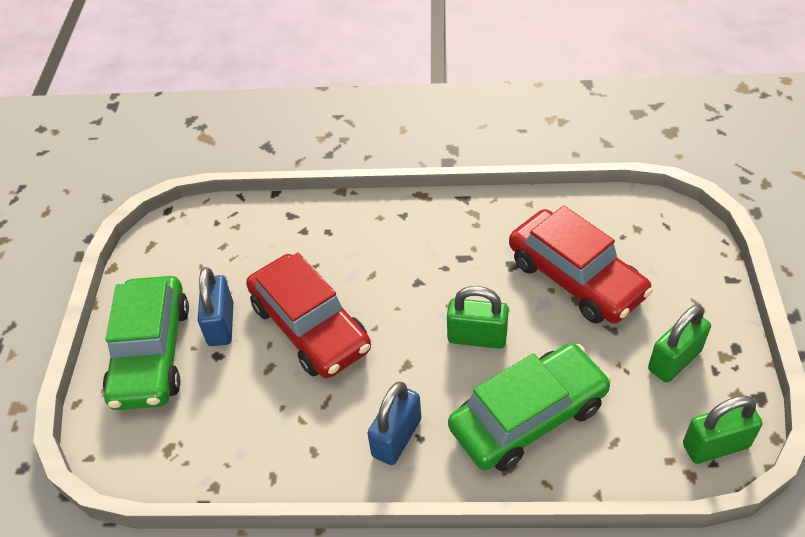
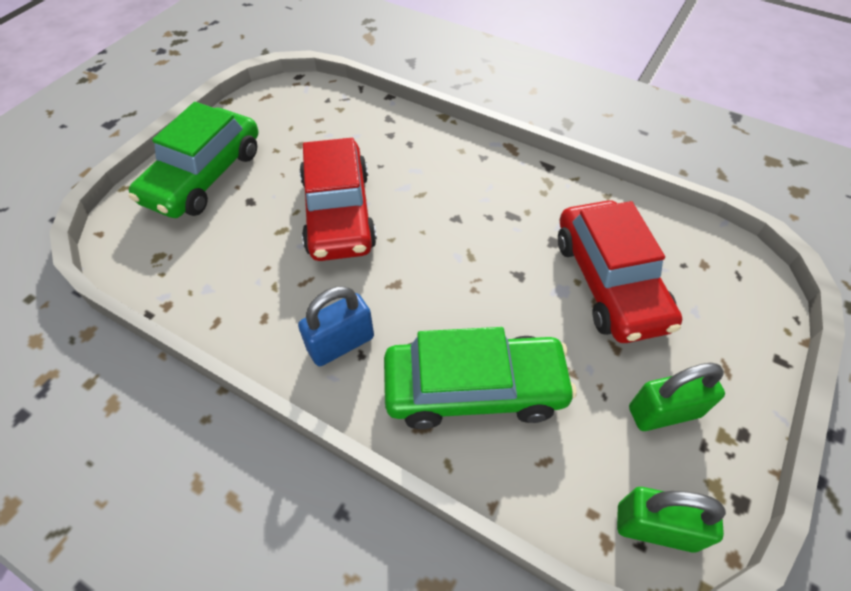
camera: 25 degrees right, 5 degrees up
(221, 324) = (271, 178): blue padlock -> none
(477, 337) = (476, 291): green padlock -> none

